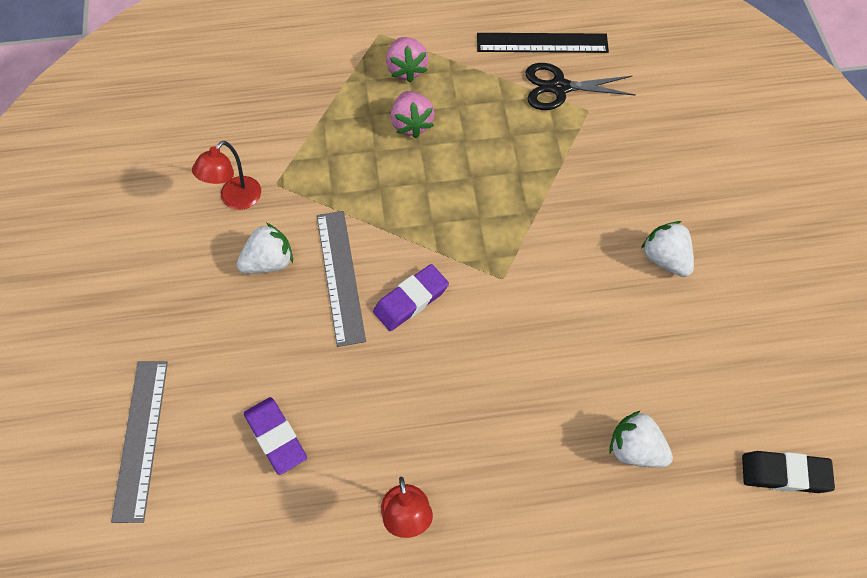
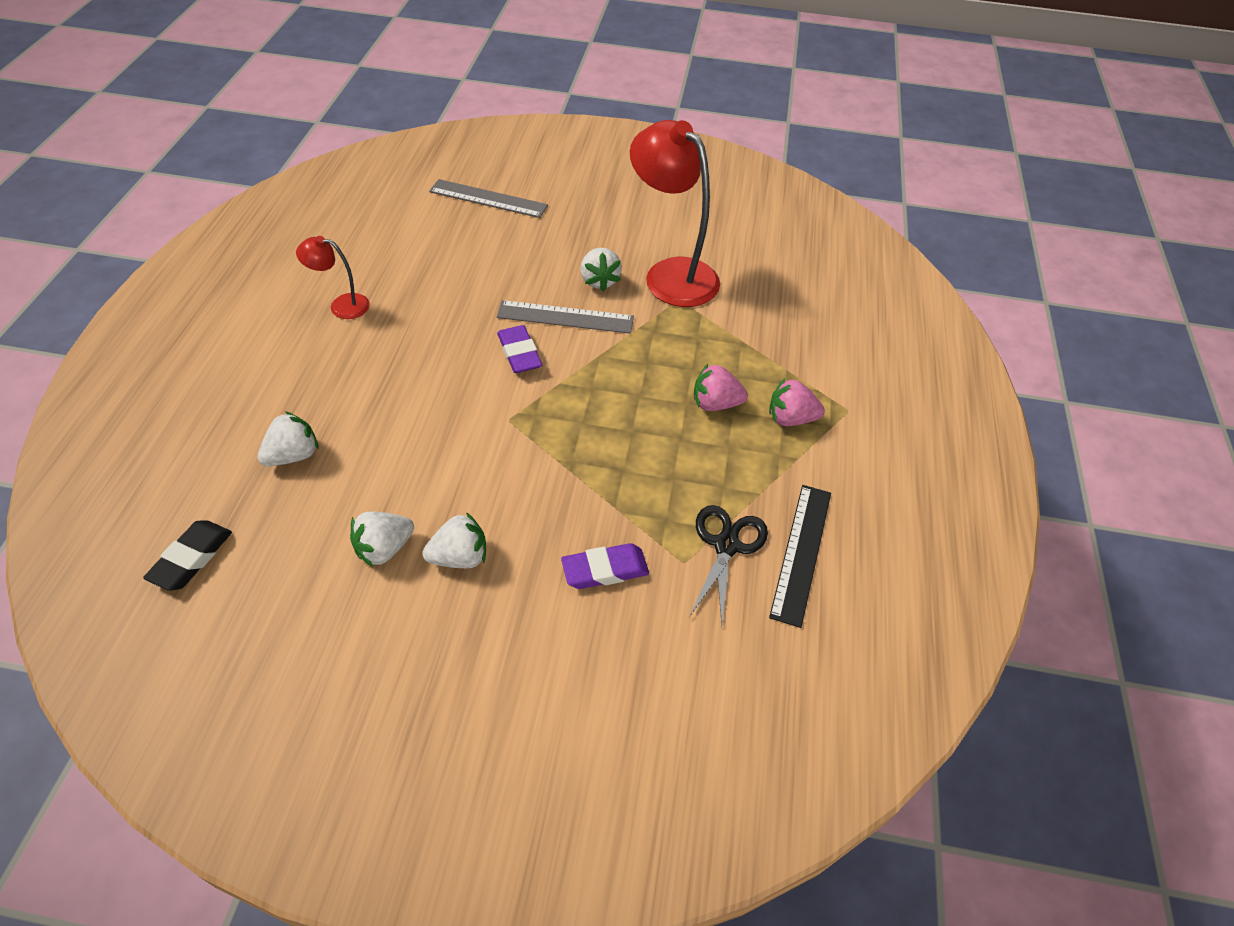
camera: 105 degrees right, 10 degrees down
(235, 199) = (671, 274): red lamp -> red lamp, size x2.04
(275, 437) = (448, 256): purple eraser -> purple eraser (605, 569)
(688, 319) = (384, 549): none -> white strawberry

